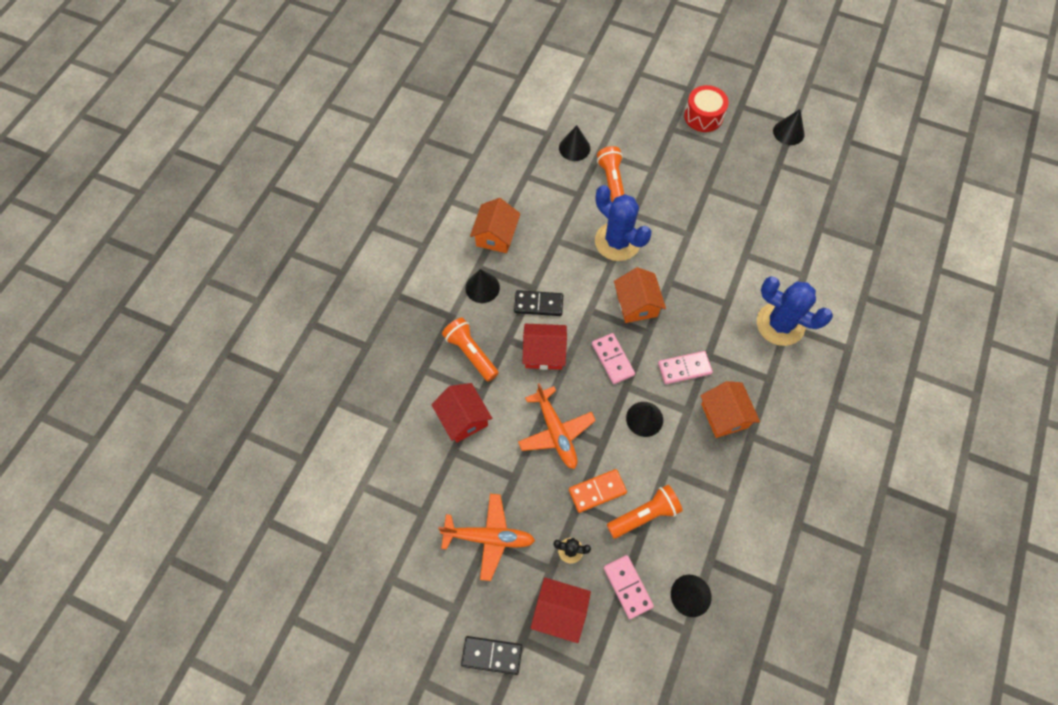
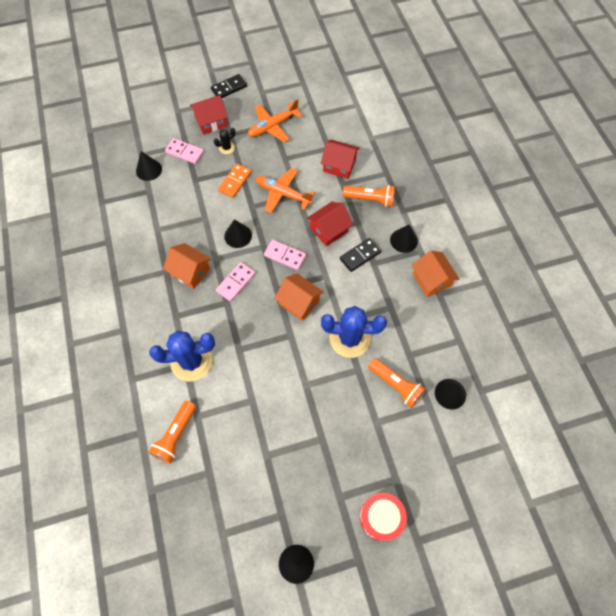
camera: 140 degrees right, 0 degrees up
(644, 515) = (200, 188): orange flashlight -> orange flashlight (176, 435)

